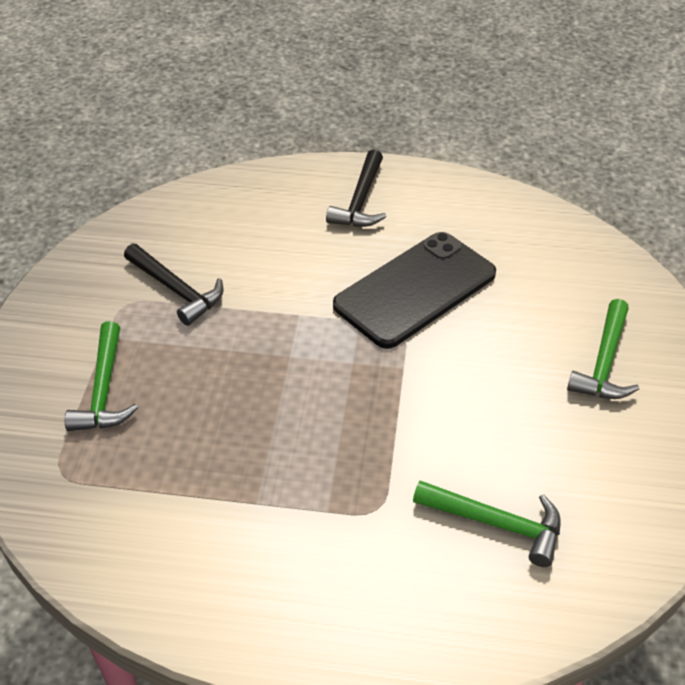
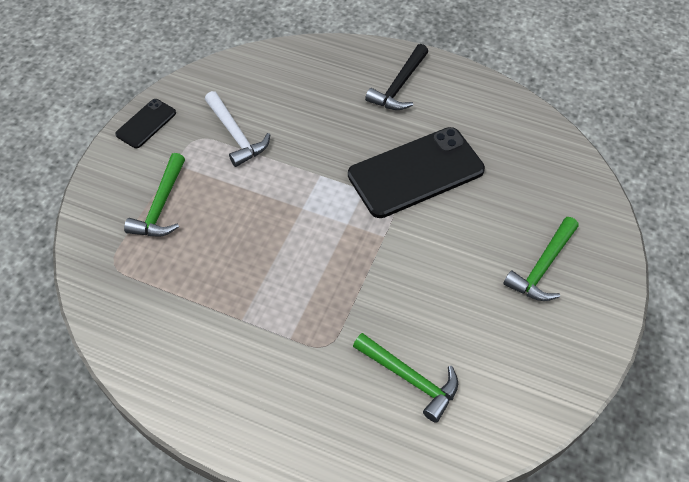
camera: 15 degrees right, 10 degrees up
(53, 298) = (146, 123): none -> black phone
(176, 290) = (236, 135): black hammer -> white hammer

